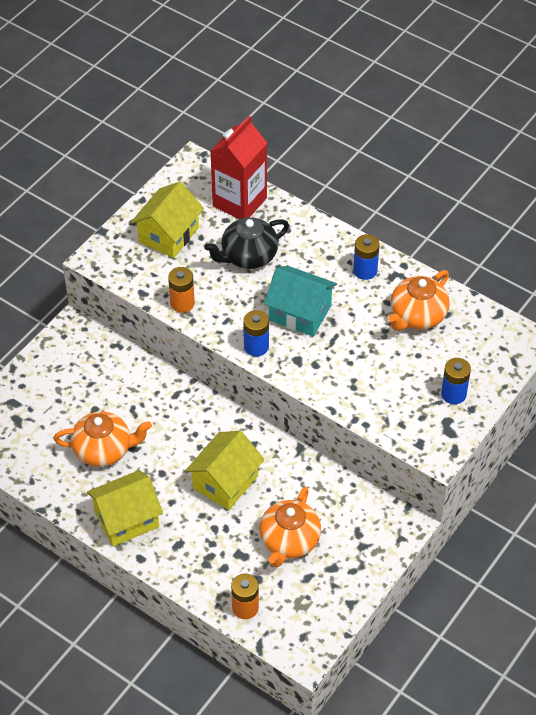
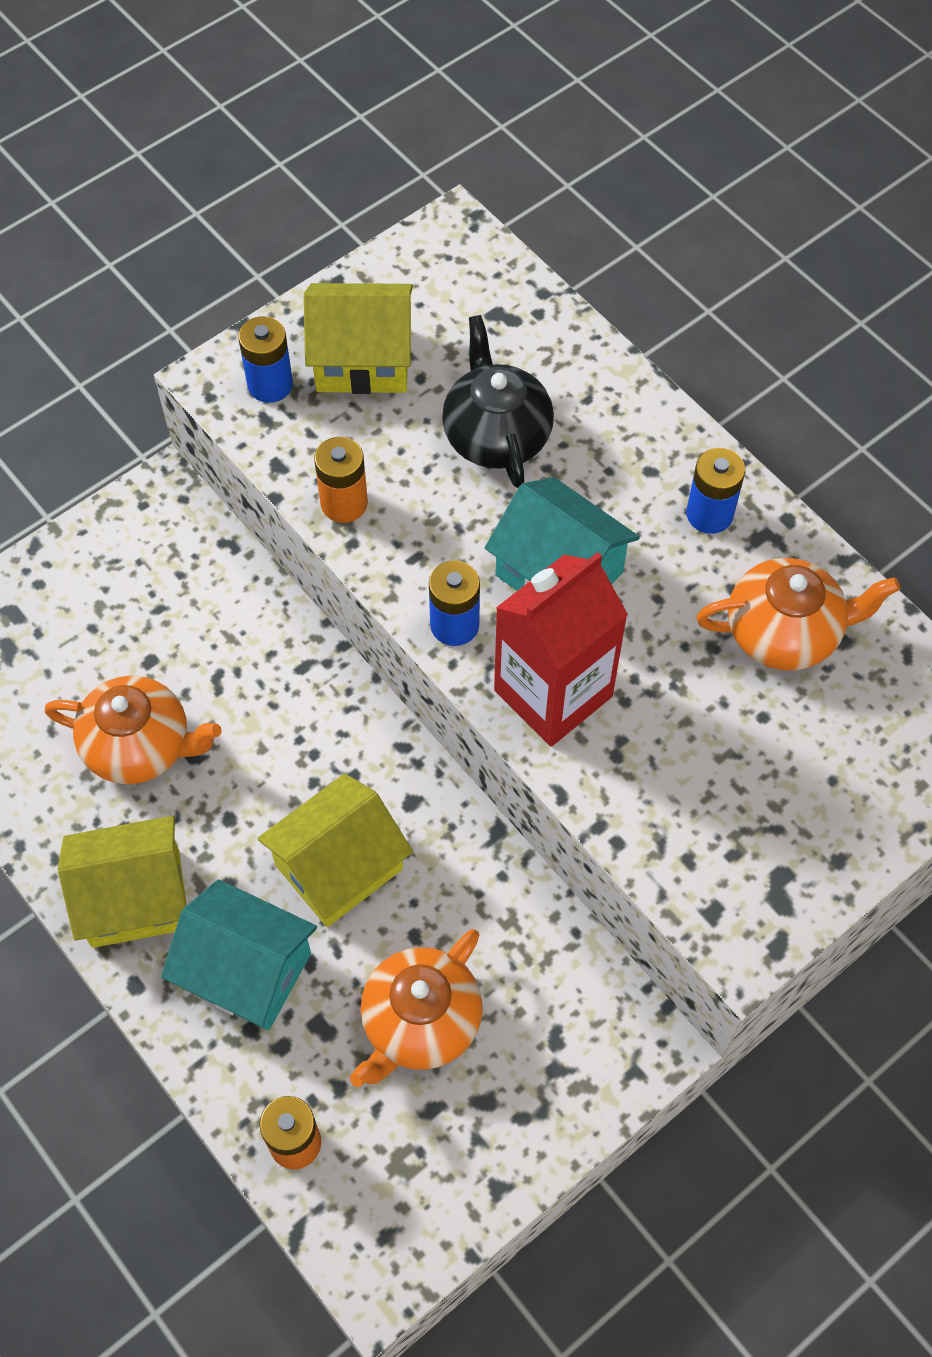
camera: 15 degrees right, 10 degrees up
(168, 235) = (362, 360): yellow house -> yellow house turned 45 degrees clockwise
(195, 538) = (247, 970): none -> turquoise house
(239, 202) = (513, 323): red carton -> red carton (553, 693)
(248, 256) = (496, 435): black teapot -> black teapot turned 90 degrees clockwise
(417, 316) = (784, 632): orange teapot -> orange teapot turned 150 degrees counterclockwise
(453, 394) = (811, 819): blue battery -> blue battery (270, 384)

